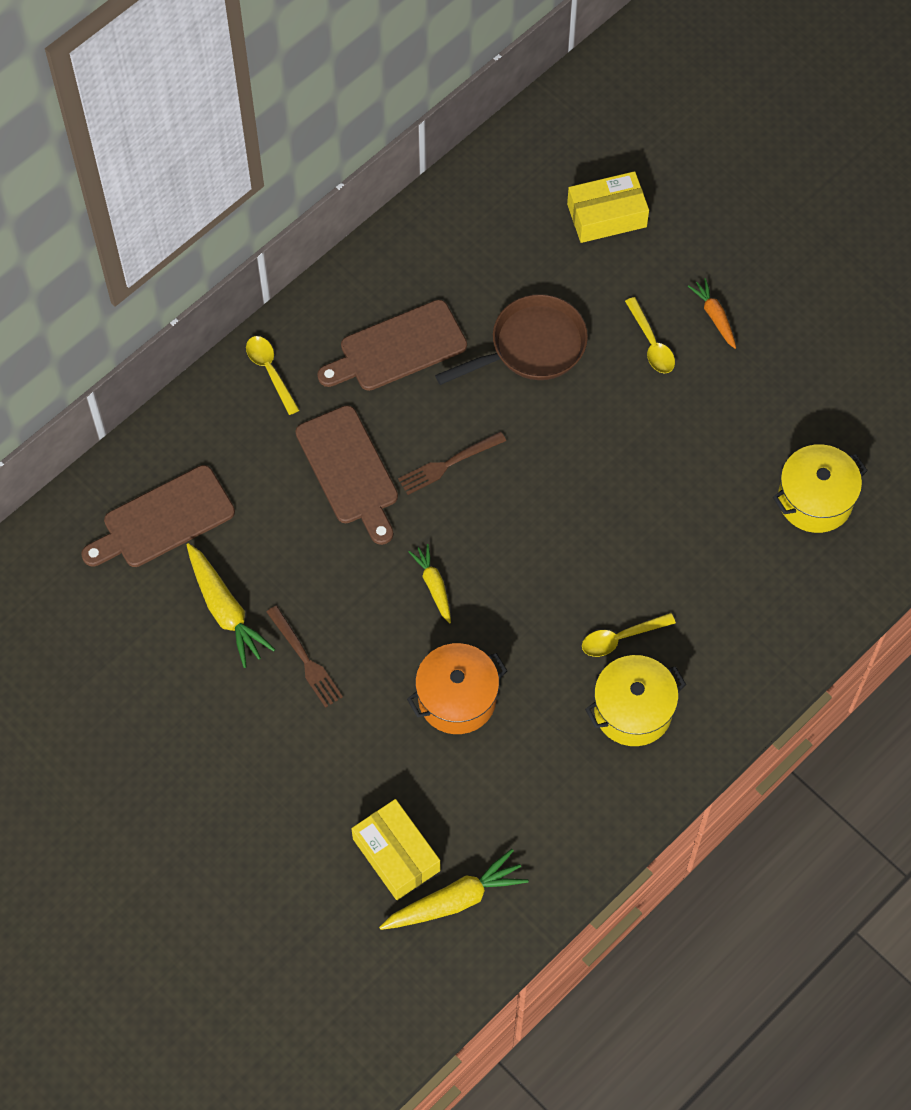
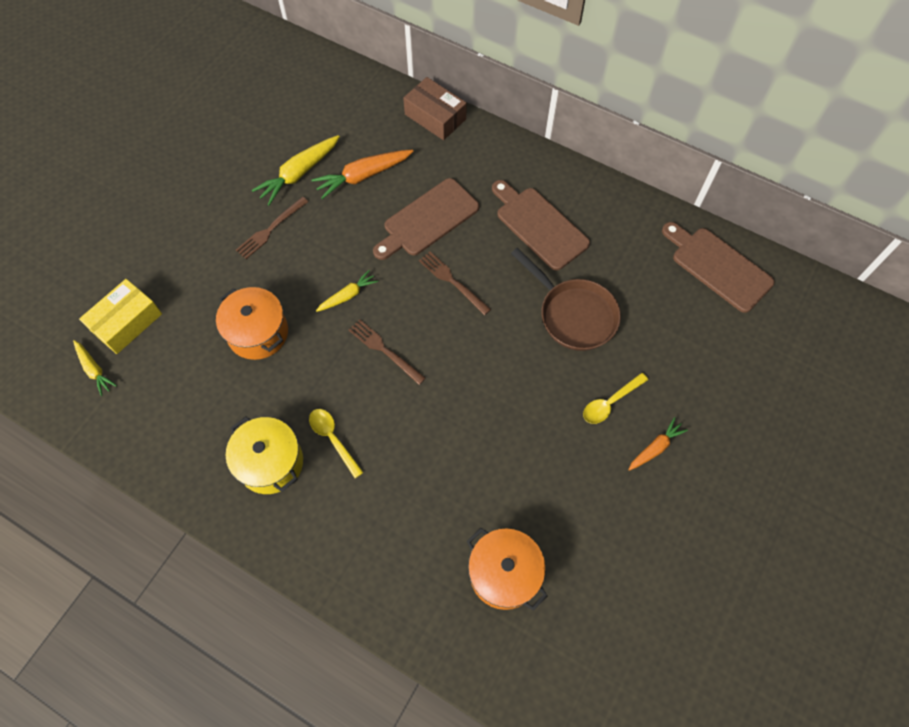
camera: 75 degrees right, 0 degrees up
(163, 520) = (358, 123): brown cutting board -> brown cutting board (718, 267)
(185, 423) = (435, 117): none -> brown box
(255, 532) = (363, 176): none -> orange carrot
(270, 371) = (492, 153): yellow spoon -> none
(455, 900) = (94, 370): yellow carrot -> yellow carrot, size x0.60
(521, 560) = (384, 350): none -> brown fork
(606, 215) = (716, 341): yellow box -> none
(815, 500) = (504, 573): yellow pot -> orange pot

